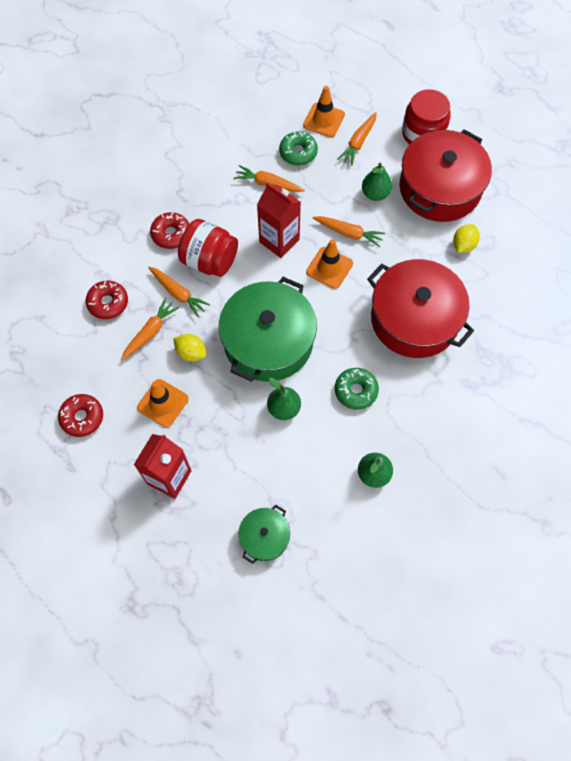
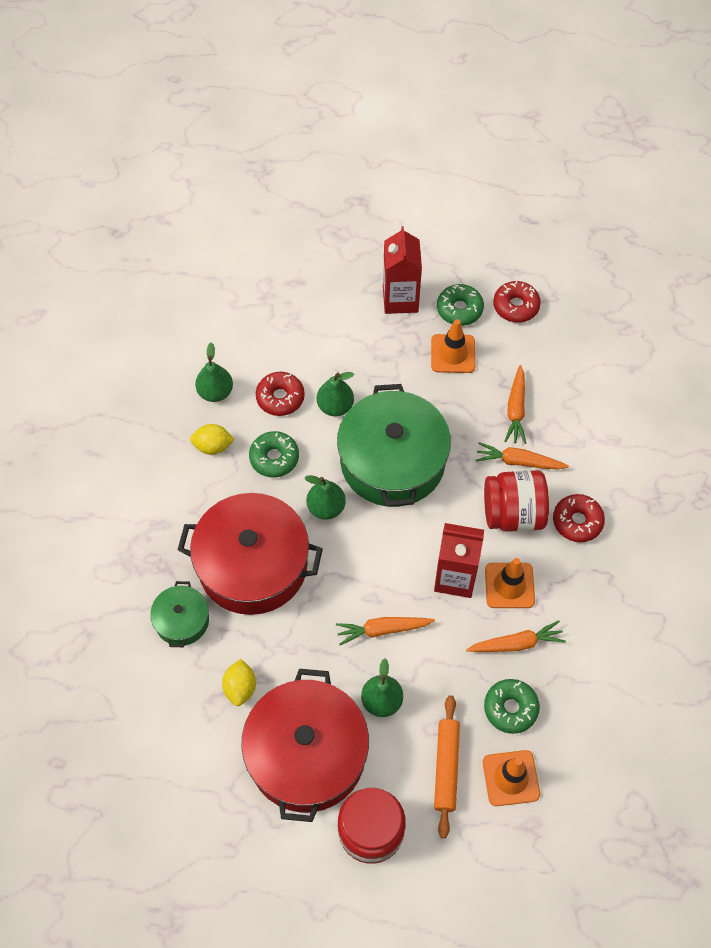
camera: 150 degrees right, 5 degrees down
(108, 303) = (580, 416): red donut -> red donut (280, 398)
(128, 440) = (459, 309): none -> green donut
(191, 353) = (461, 411): yellow lemon -> yellow lemon (213, 446)
(264, 537) = (285, 296): green pot -> green pot (182, 620)
(329, 268) = (379, 575): orange traffic cone -> orange traffic cone (509, 585)
(338, 332) = (326, 507): none -> green pear
(358, 142) = (446, 767): orange carrot -> orange rolling pin

